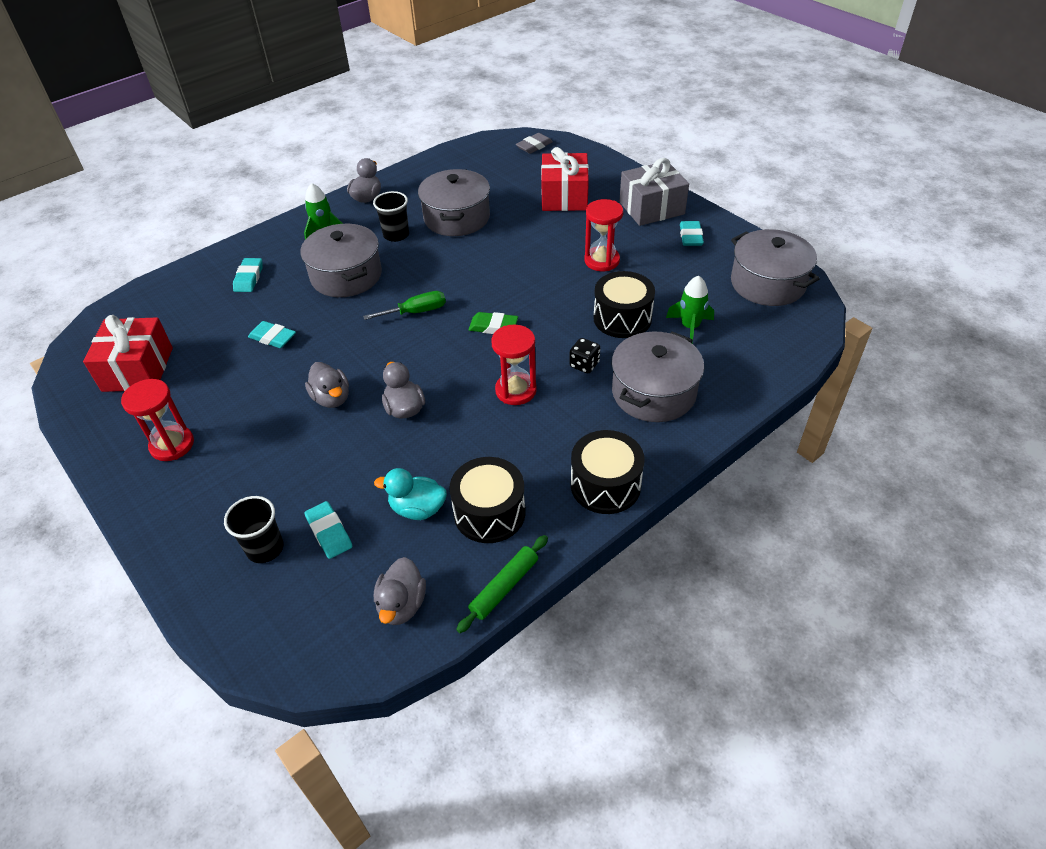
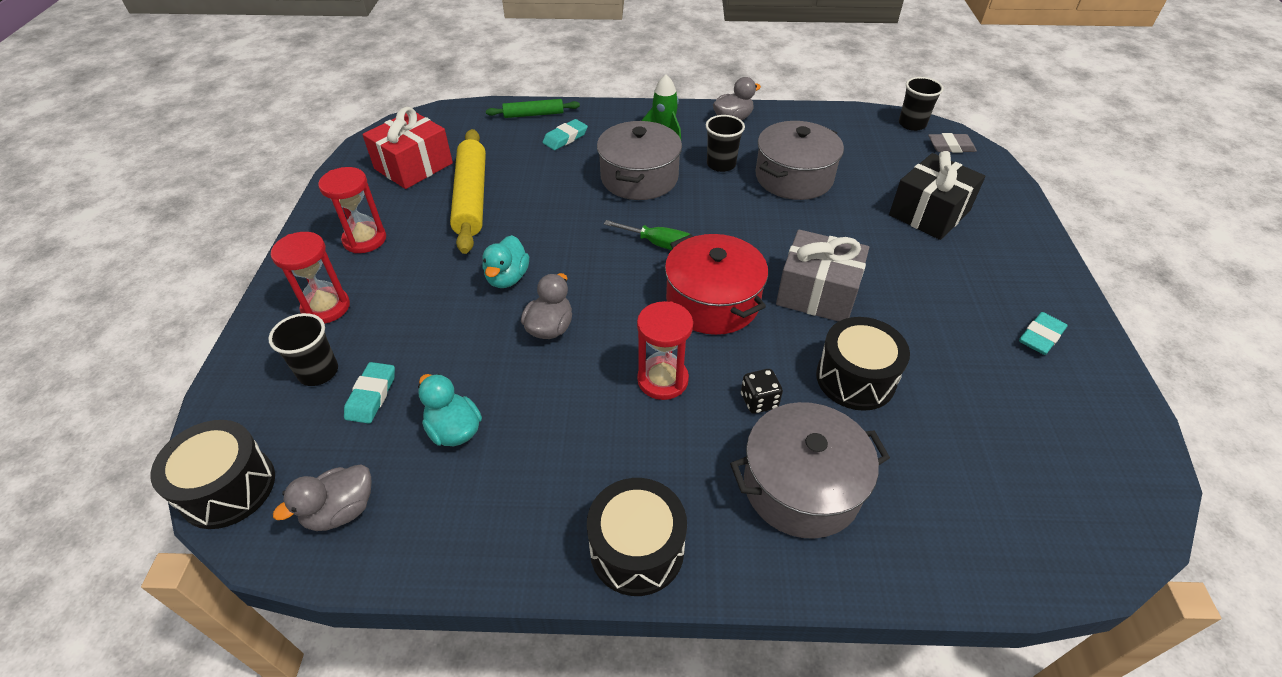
camera: 40 degrees right, 0 degrees up
(226, 363) = (471, 197): none -> yellow rolling pin
(273, 337) = (525, 197): turquoise eraser -> none
(332, 398) = (507, 278): grey duck -> turquoise duck
(489, 513) = (503, 485): black drum -> black drum (228, 488)
(493, 326) = (712, 302): green eraser -> red pot
(495, 142) = (912, 124): none -> black cup
(504, 587) = (430, 572): green rolling pin -> green rolling pin (534, 114)
(564, 196) = (929, 213): red gift -> black gift
(602, 261) = (899, 302): red hourglass -> red hourglass (326, 307)
(651, 208) = (1022, 278): grey gift -> grey gift (817, 293)
(690, 327) = (927, 441): green rocket -> none
(767, 283) = (1092, 455): grey pot -> none

